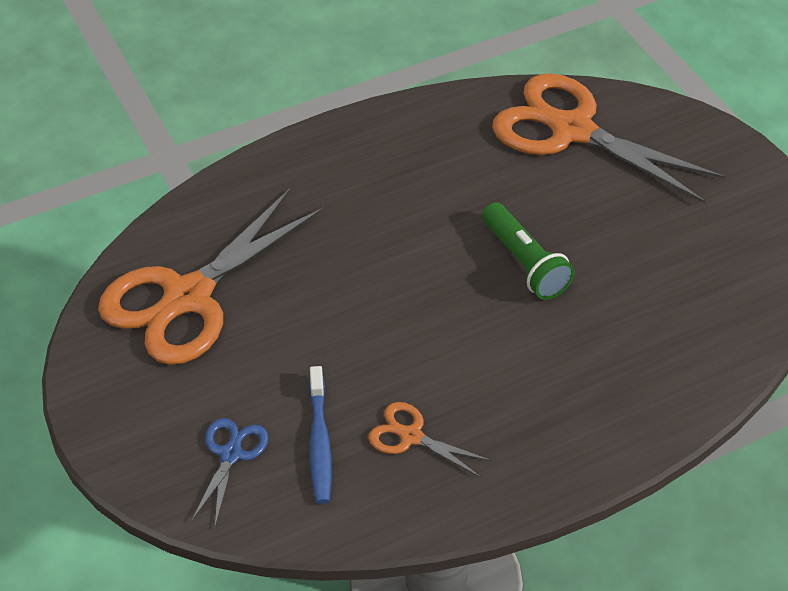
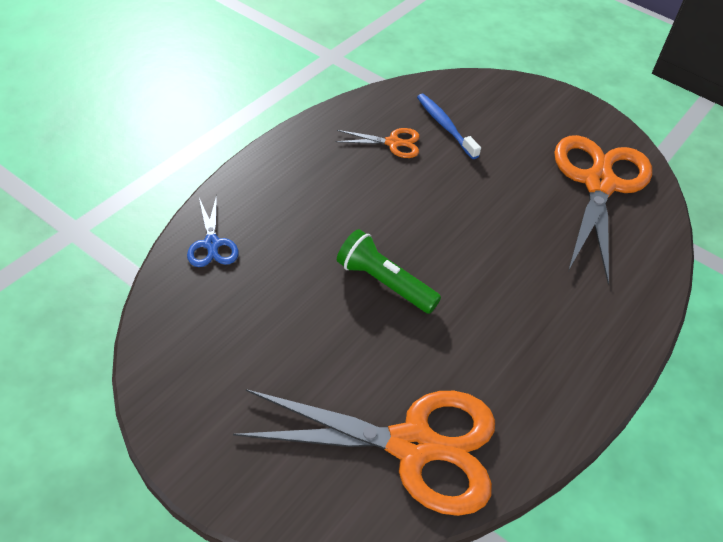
camera: 150 degrees right, 0 degrees up
(231, 454) = (490, 108): blue scissors -> blue scissors (212, 244)

